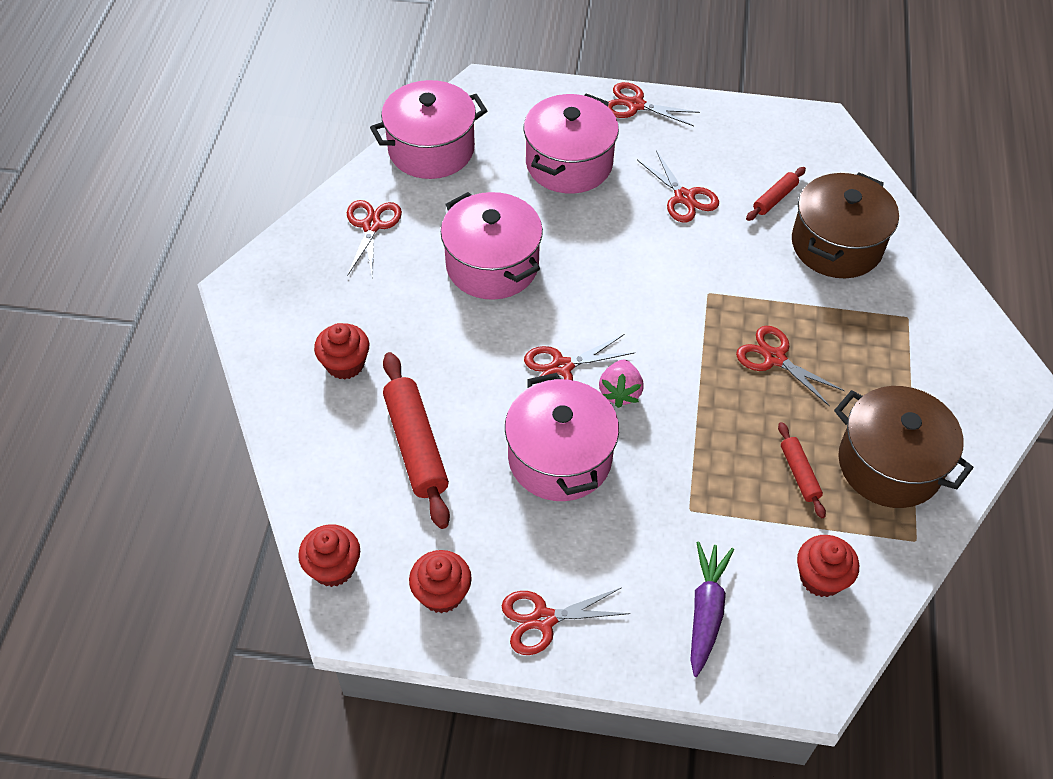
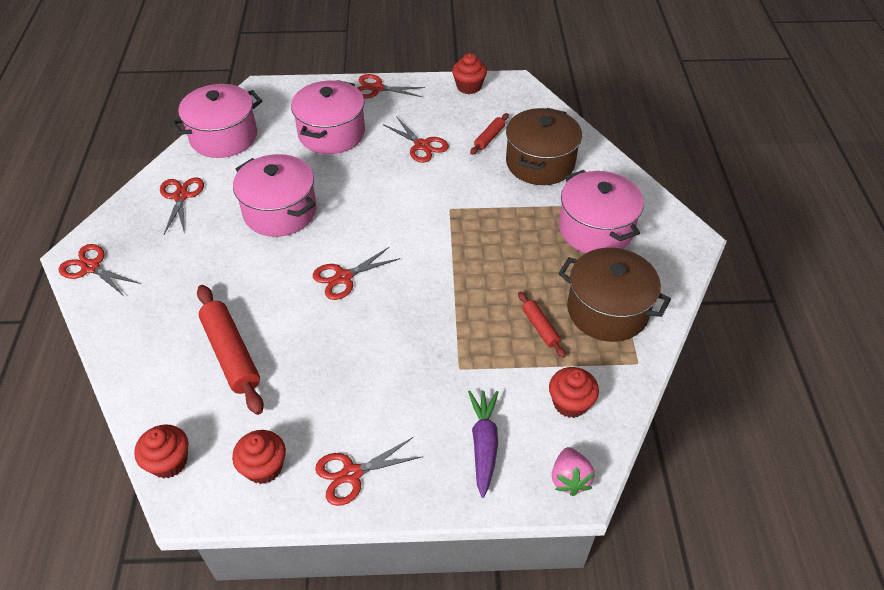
camera: 10 degrees left, 5 degrees down
(345, 364) = (167, 301): red cupcake -> red cupcake (469, 87)
(560, 458) = (350, 345): pink pot -> pink pot (595, 229)
(620, 392) = (392, 289): pink strawberry -> pink strawberry (569, 479)
(774, 358) = (507, 247): red scissors -> red scissors (91, 267)

